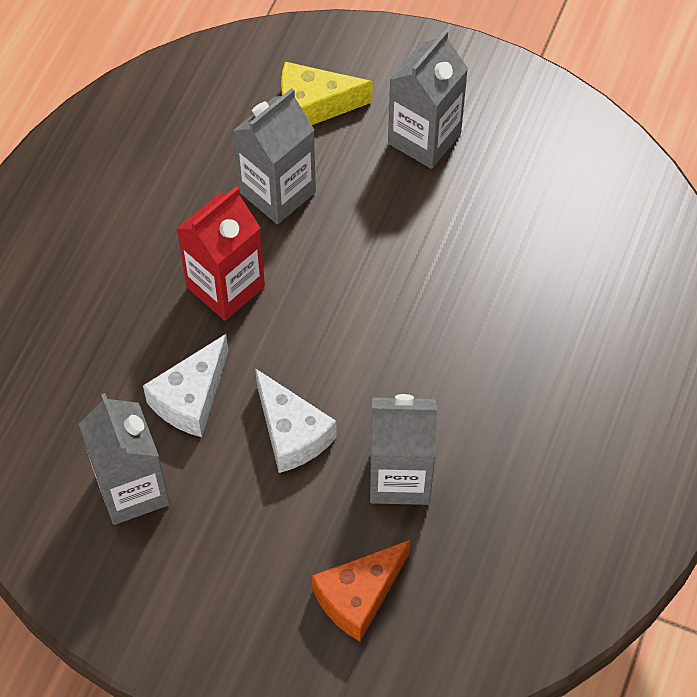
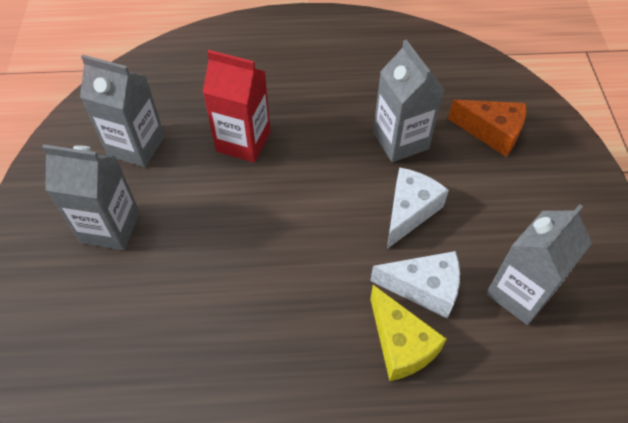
camera: 115 degrees left, 5 degrees down
(225, 287) = (314, 309): red carton -> red carton (243, 141)
(277, 192) = (205, 311): grey carton -> grey carton (136, 146)
(313, 106) = (101, 322): yellow cheese -> yellow cheese (401, 344)

